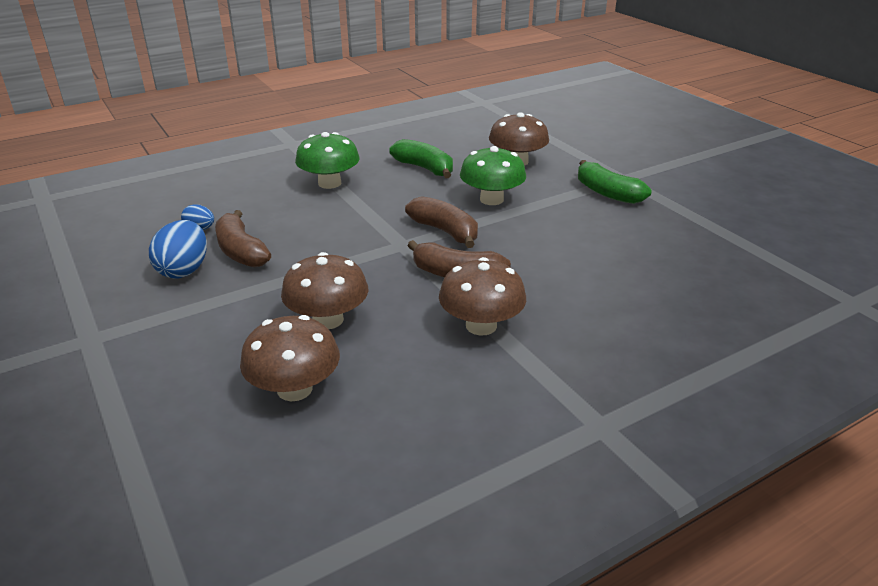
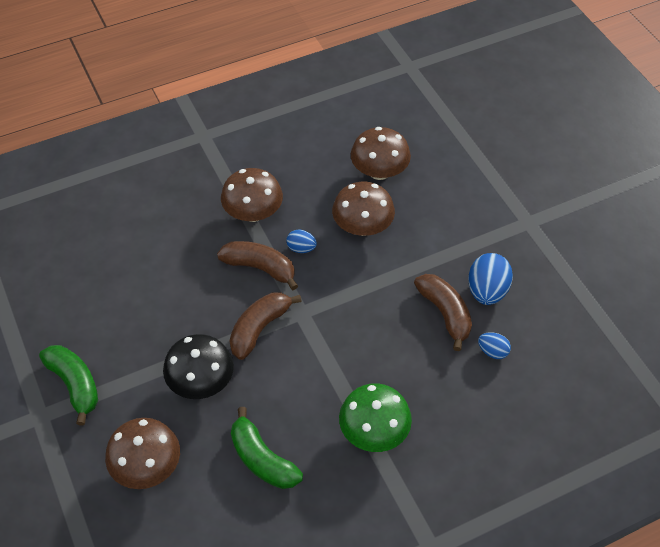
camera: 175 degrees left, 20 degrees up
(409, 294) = (301, 248): none -> blue egg
(445, 231) = (259, 329): brown banana -> brown banana turned 75 degrees clockwise
(491, 199) = (201, 382): green mushroom -> black mushroom

